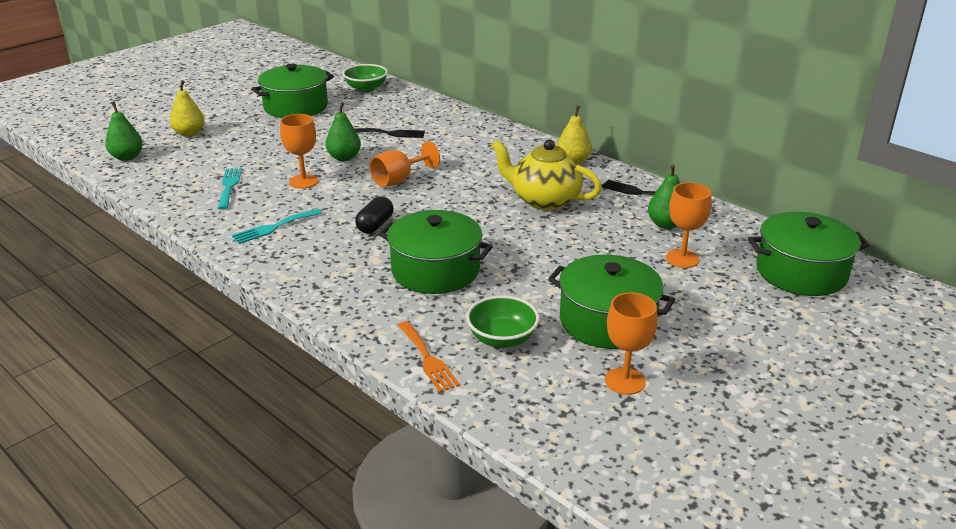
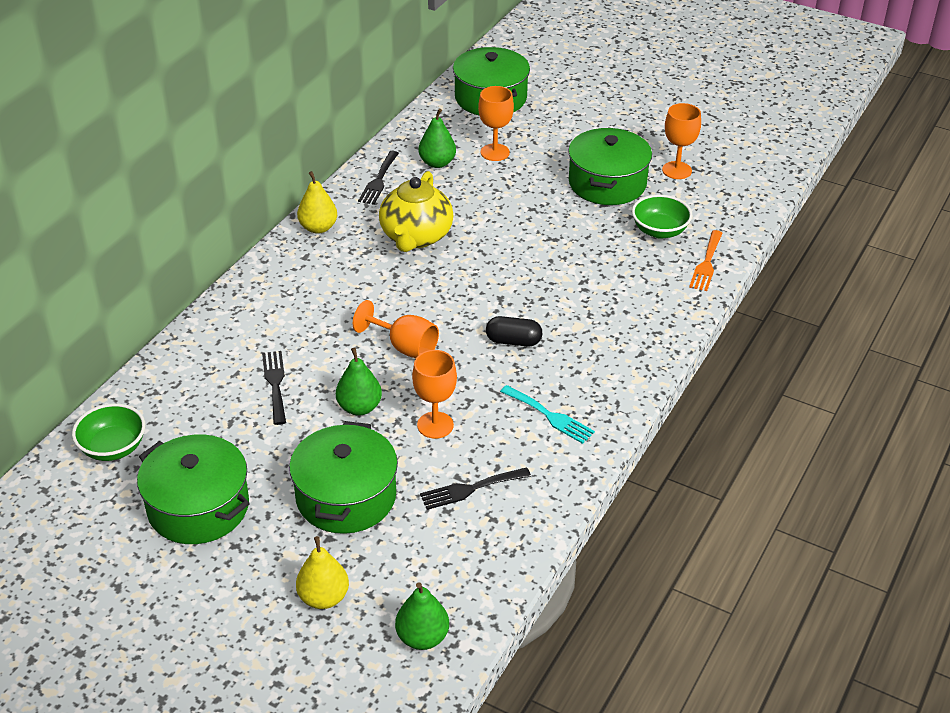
camera: 105 degrees left, 10 degrees up
(229, 186) = (470, 489): turquoise fork -> black fork
(428, 359) = (706, 263): orange fork -> orange fork turned 150 degrees clockwise
(435, 270) = (579, 284): green pot -> green pot (346, 497)

